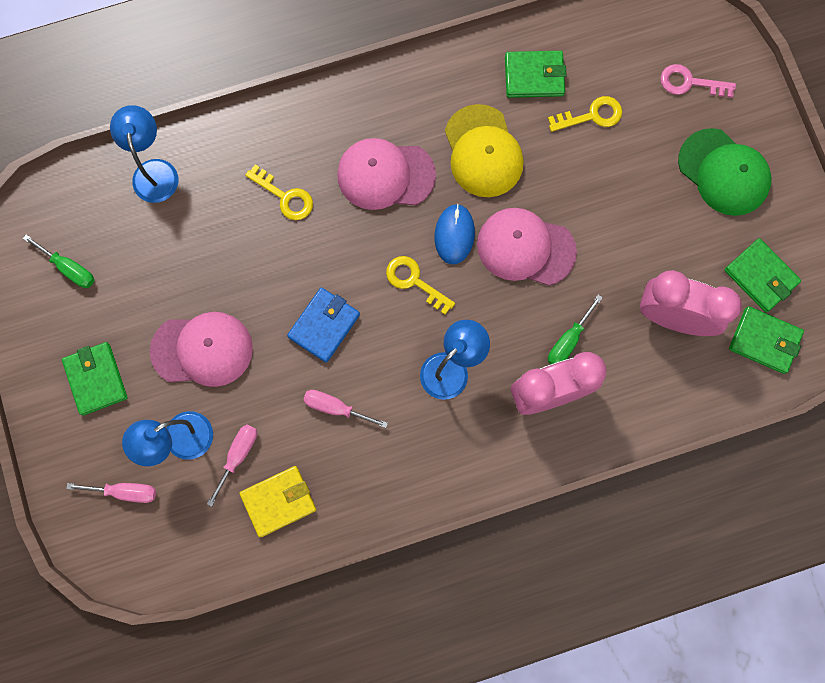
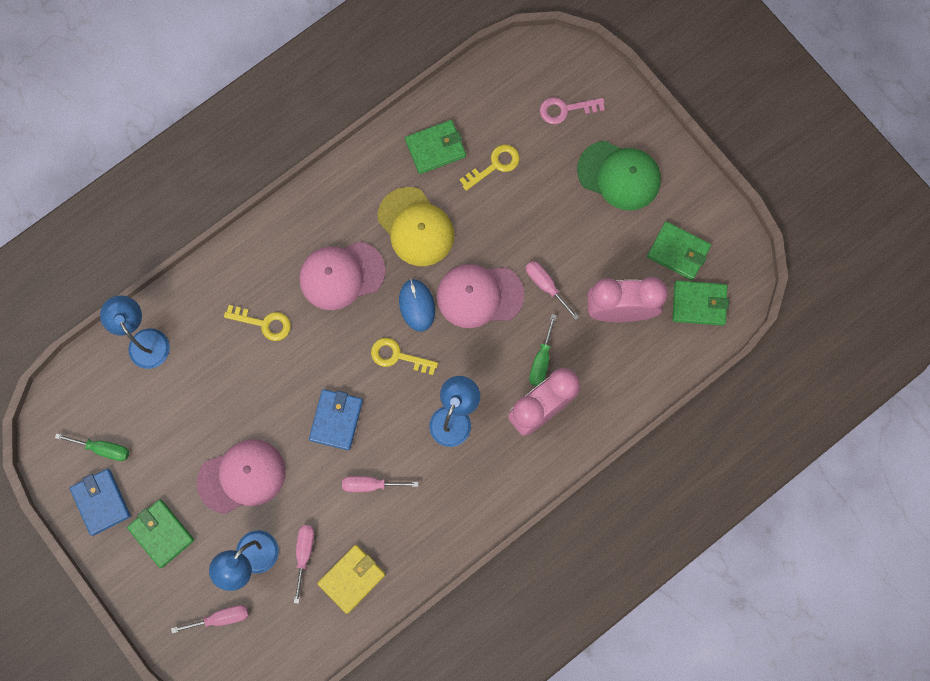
camera: 20 degrees left, 0 degrees up
(46, 323) = (101, 502): none -> blue wallet
(601, 262) = (546, 286): none -> pink screwdriver

